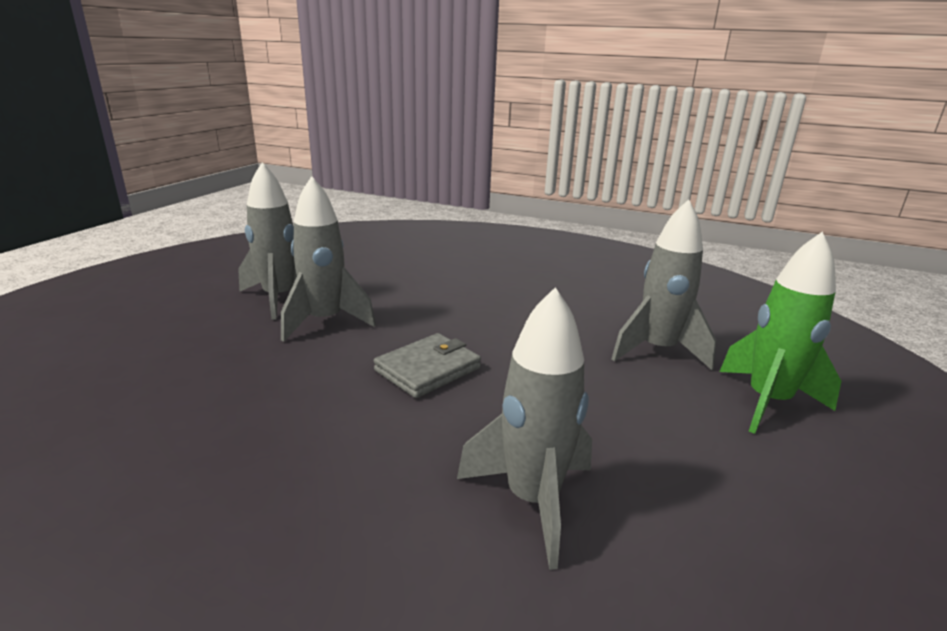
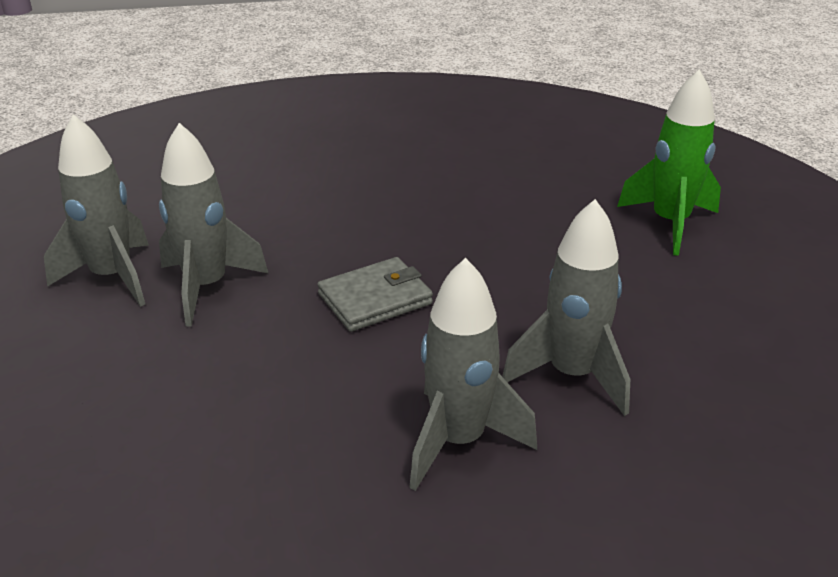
camera: 30 degrees left, 10 degrees up
(427, 369) = (375, 299): grey wallet -> grey wallet turned 45 degrees clockwise
(657, 351) = (554, 203): grey rocket -> grey rocket (458, 441)

